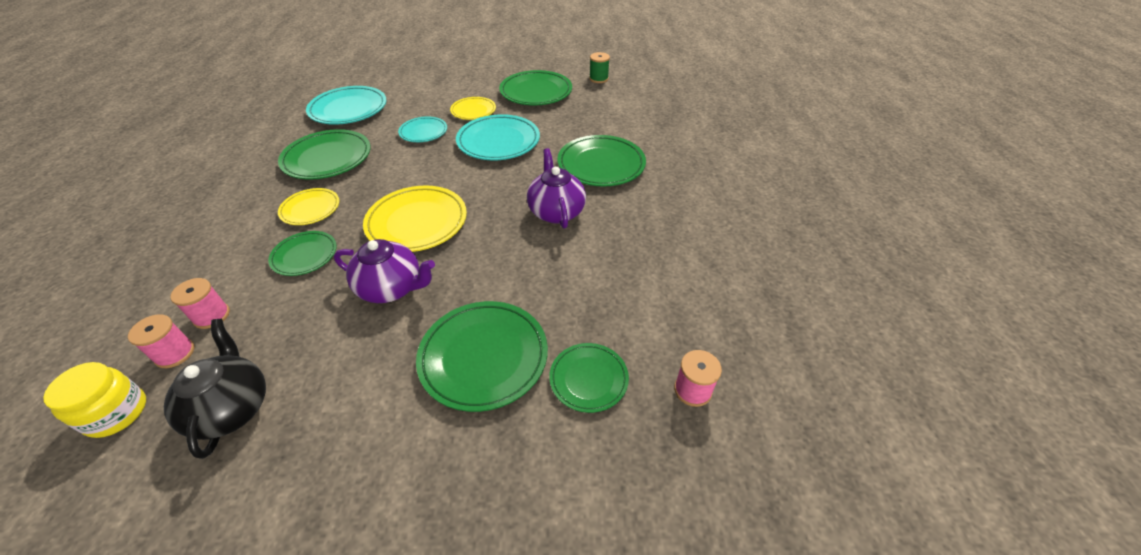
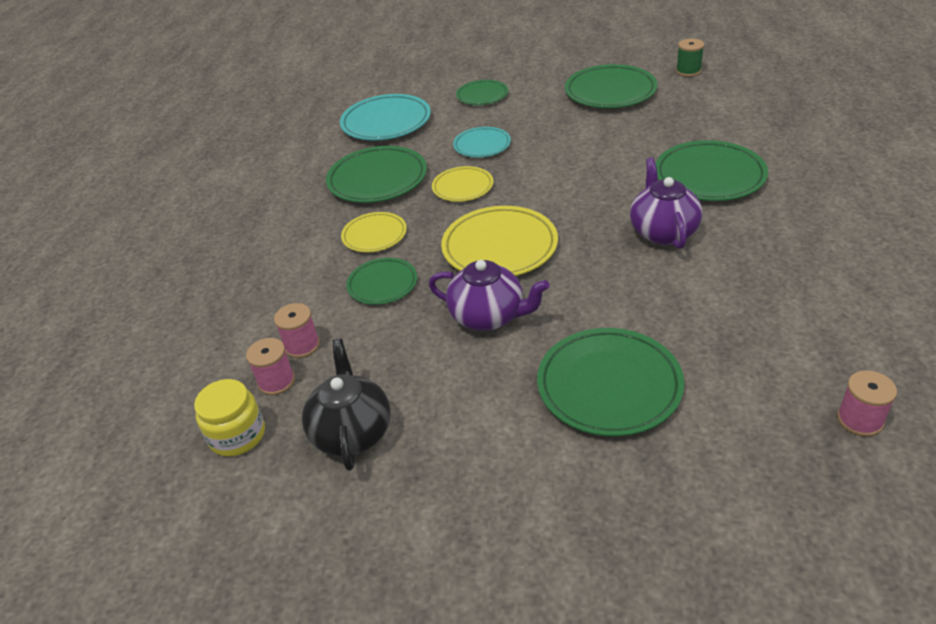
camera: 10 degrees right, 5 degrees down
(473, 111) = (536, 118): yellow plate -> yellow plate (463, 187)
(498, 141) = (575, 153): turquoise plate -> none
(588, 379) = (734, 408): green plate -> green plate (482, 95)

